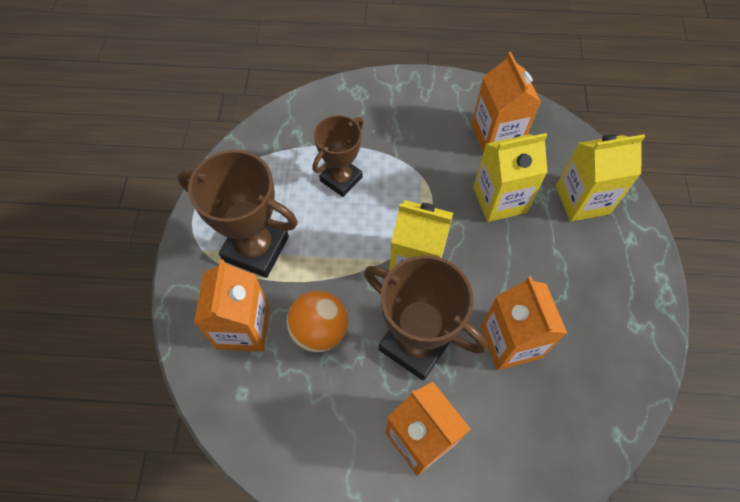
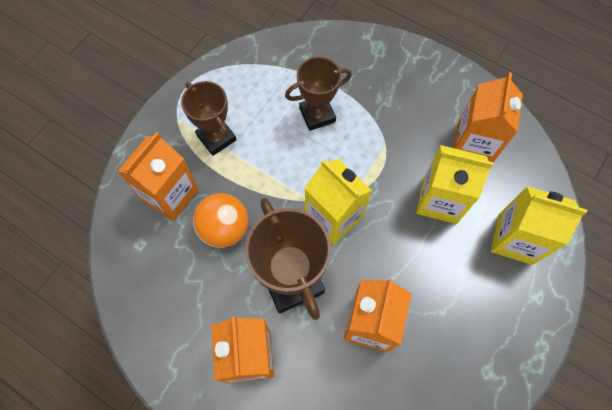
camera: 30 degrees right, 5 degrees up
(256, 248) = (216, 138): brown trophy -> brown trophy, size x0.65

